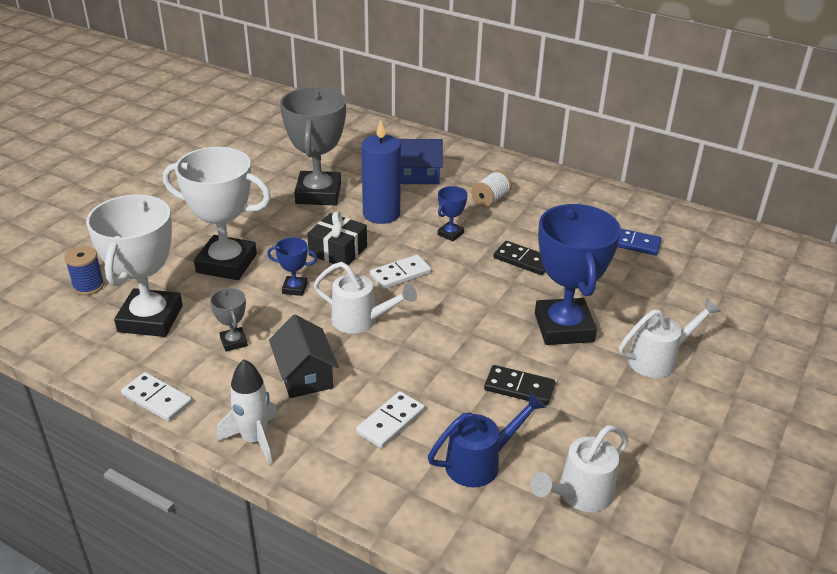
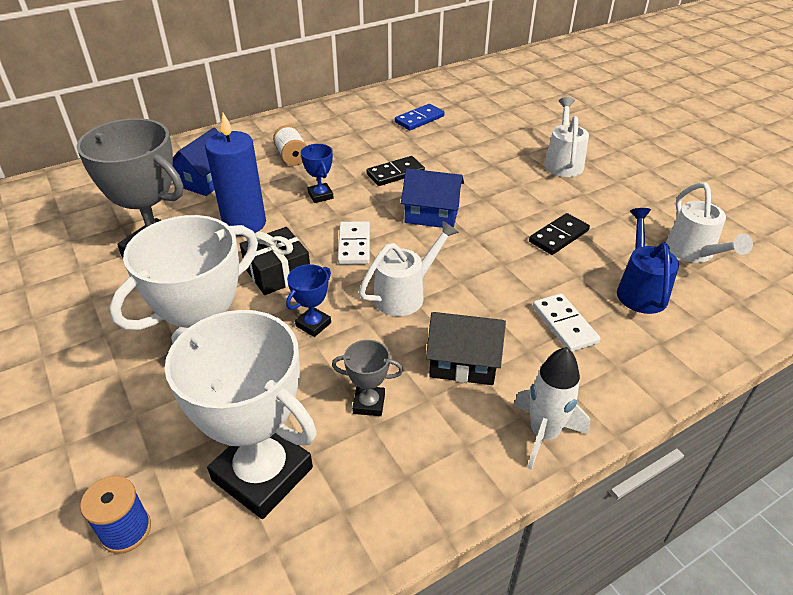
camera: 60 degrees left, 5 degrees up
(157, 399) = (427, 509): white domino -> none
(480, 300) = (432, 214): none -> blue house
(563, 327) = (498, 187): blue trophy -> none

